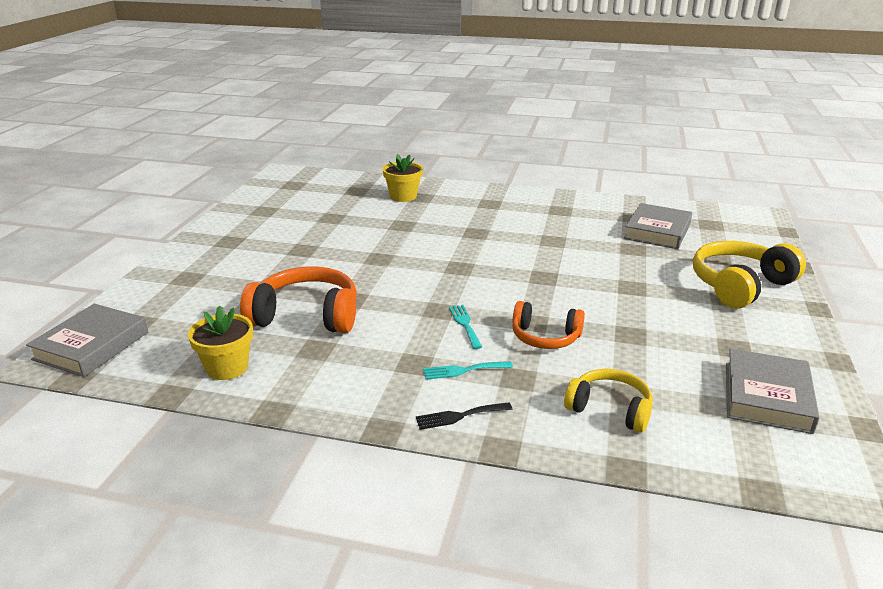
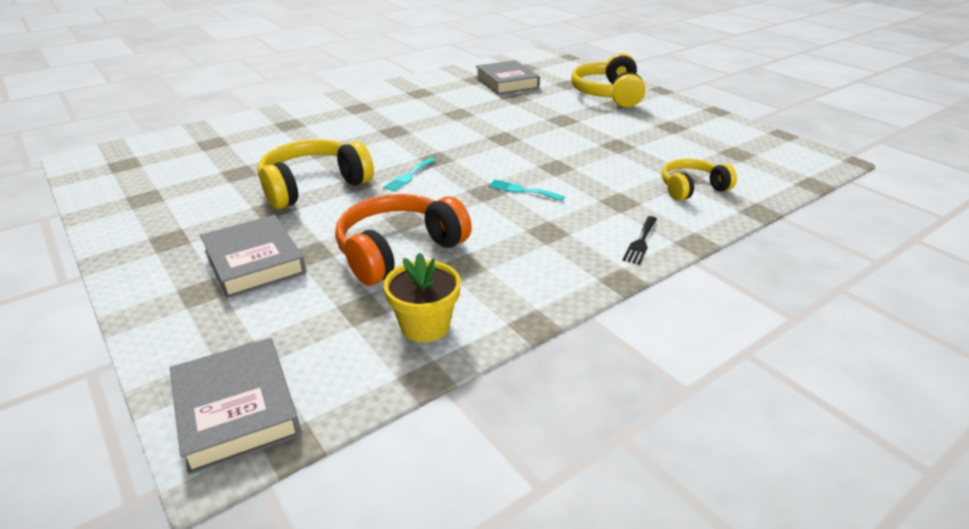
camera: 50 degrees left, 5 degrees up
(350, 247) = (313, 186): none -> yellow headphones
(403, 196) = (271, 130): yellow flower pot -> none
(463, 370) = (584, 216): turquoise fork -> turquoise fork (409, 176)
(545, 337) = (582, 171): orange headphones -> none
(766, 397) = (729, 142): grey book -> grey book (254, 262)

